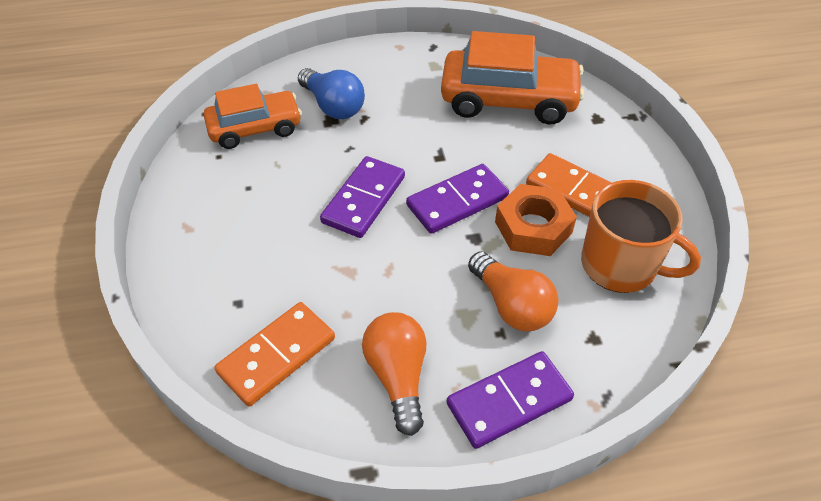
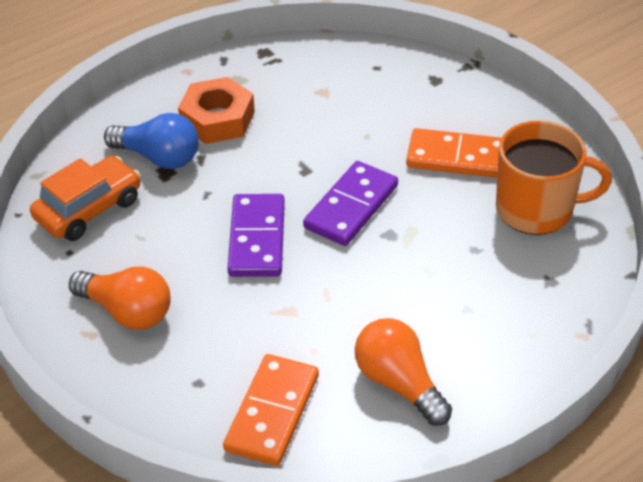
camera: 25 degrees left, 5 degrees down
(509, 100) = (338, 89): orange car -> none
(509, 402) = (510, 363): purple domino -> none
(511, 305) = (461, 281): orange light bulb -> orange light bulb (127, 311)
(533, 227) = (438, 204): orange nut -> orange nut (217, 119)

